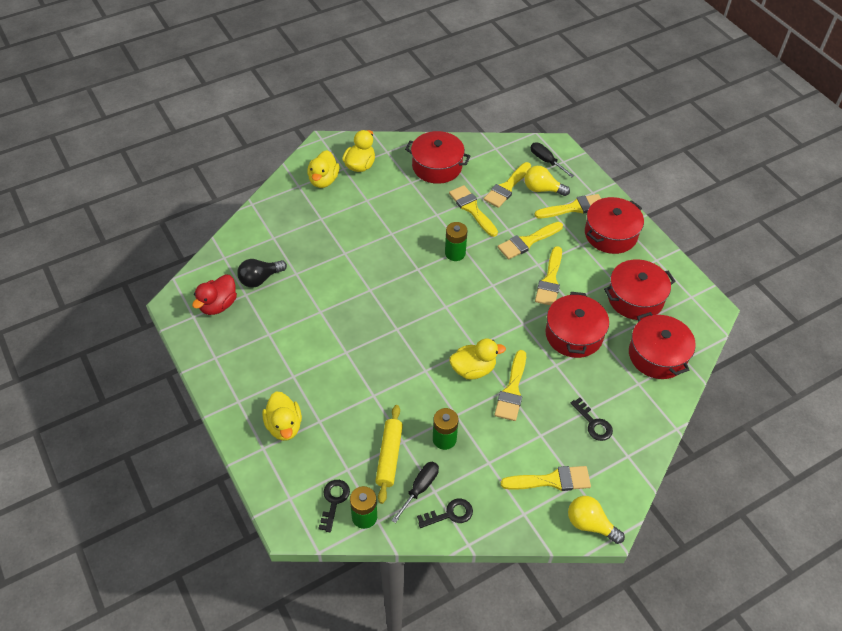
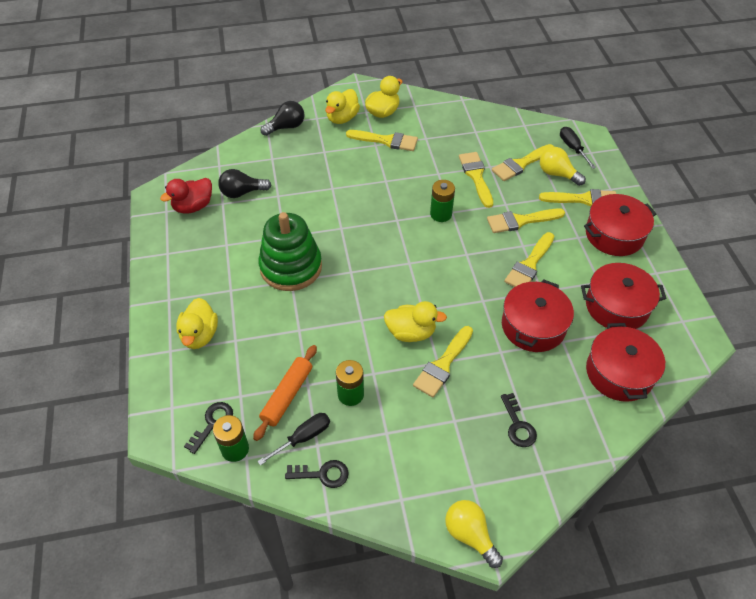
camera: 20 degrees right, 0 degrees up
(273, 202) = (286, 127): none -> black light bulb
(340, 339) = (291, 267): none -> green stacking toy
(389, 456) = (287, 395): yellow rolling pin -> orange rolling pin
(437, 166) = (457, 129): red pot -> none
(551, 480) = (446, 473): yellow brush -> yellow brush (386, 141)

